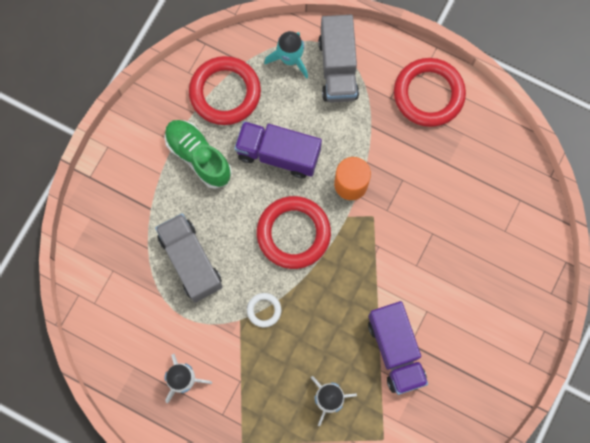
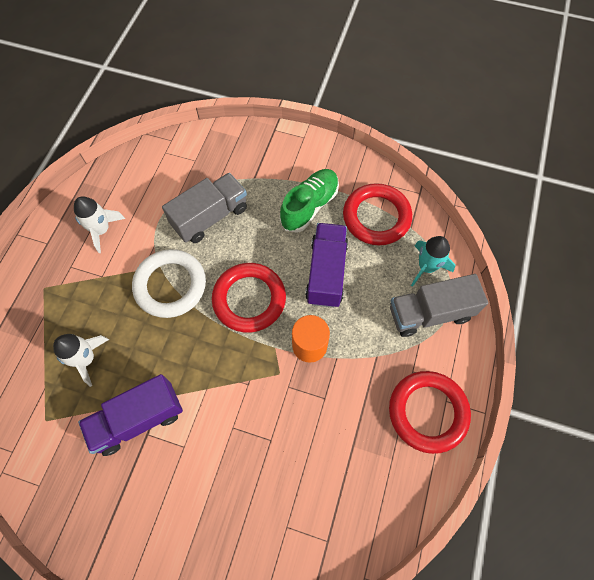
camera: 80 degrees right, 10 degrees down
(264, 310) = (170, 285): white ring -> white ring, size x2.17

